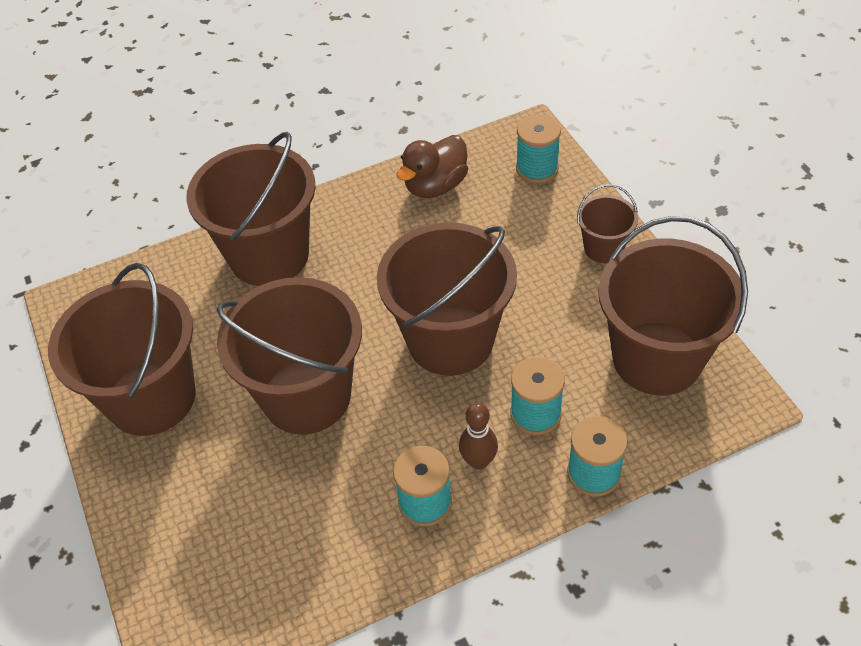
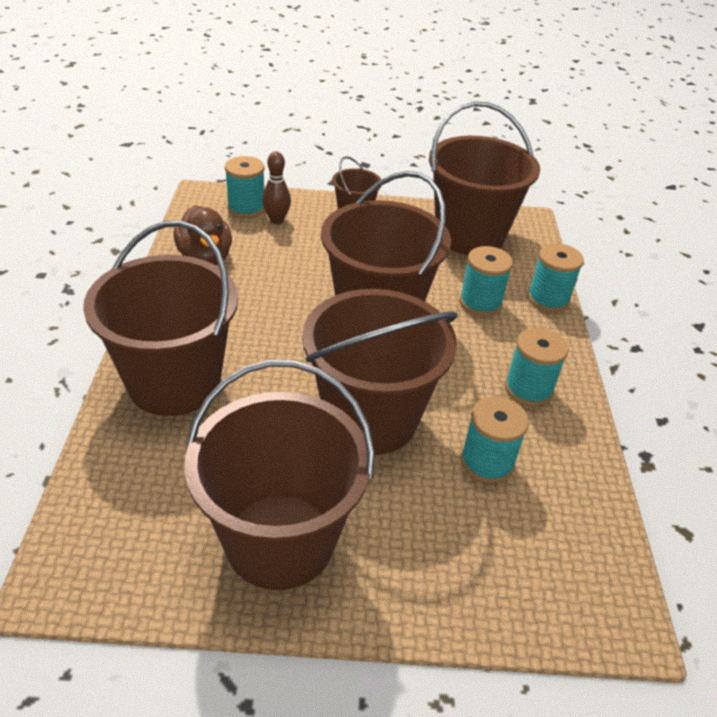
camera: 70 degrees left, 10 degrees down
(304, 501) = (487, 462): none -> turquoise spool
(478, 461) = (505, 346): brown bowling pin -> brown bowling pin (276, 220)

